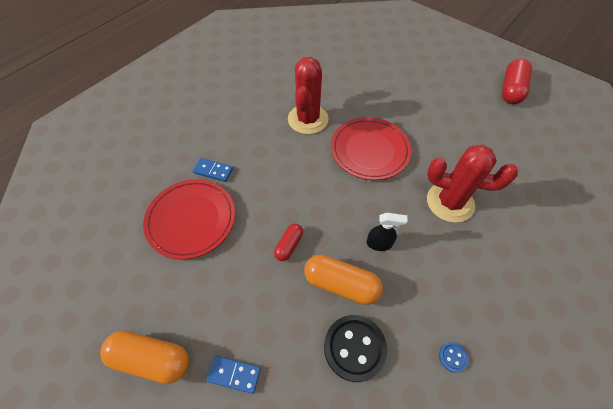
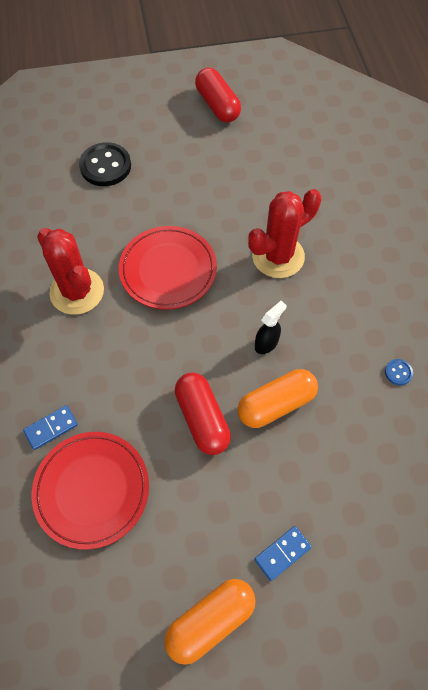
camera: 50 degrees left, 5 degrees up
(289, 245) = (202, 418): red capsule -> red capsule, size x1.75
(354, 348) = (336, 438): black button -> black button (105, 166)

